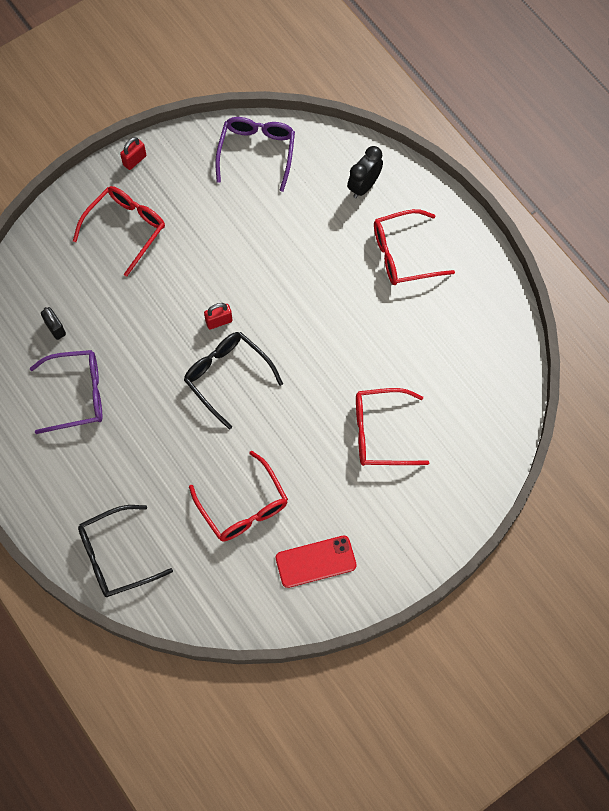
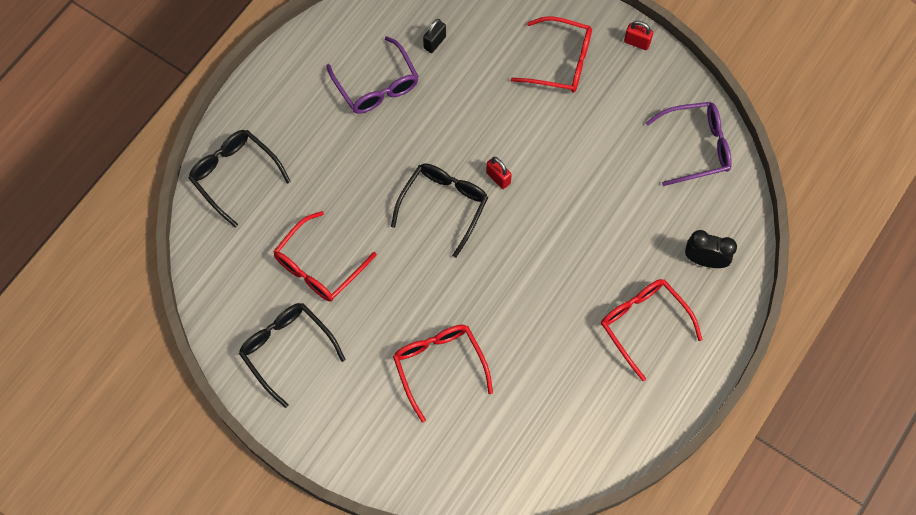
camera: 70 degrees right, 0 degrees up
(315, 561) = (286, 349): red phone -> black glasses

